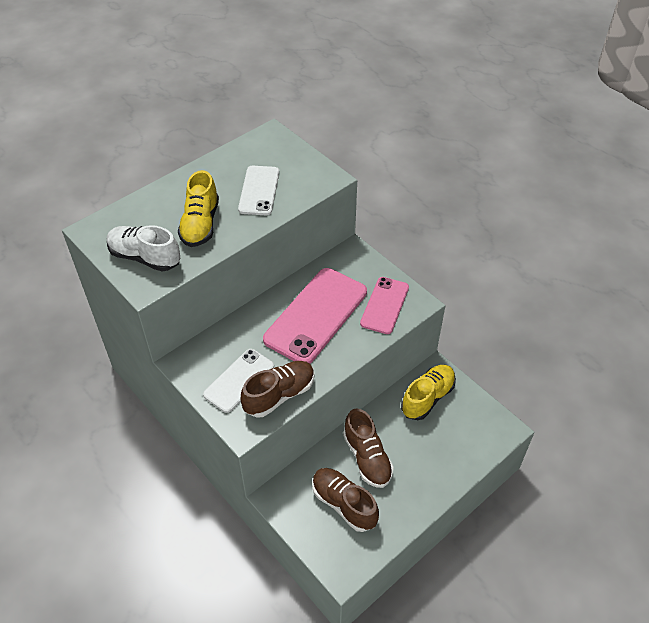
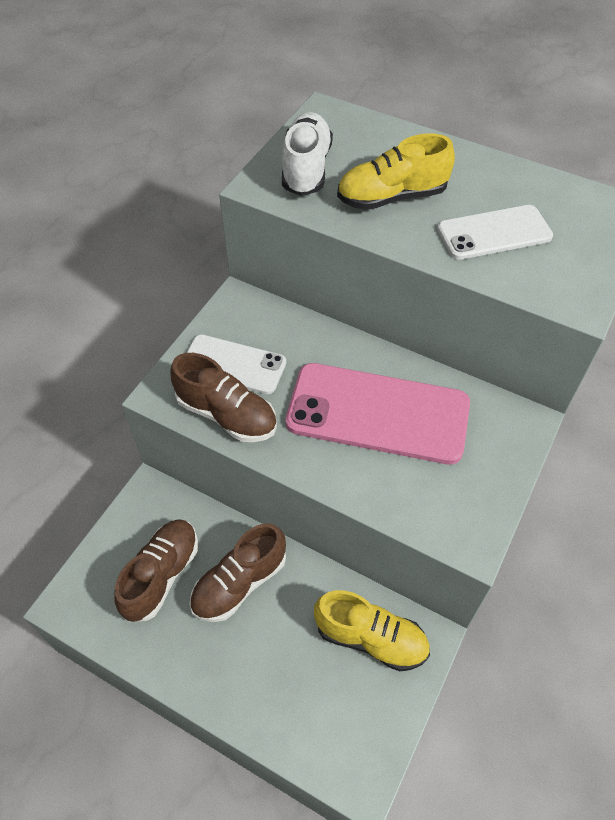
camera: 70 degrees right, 5 degrees up
(384, 305) = (442, 495): pink phone -> none

